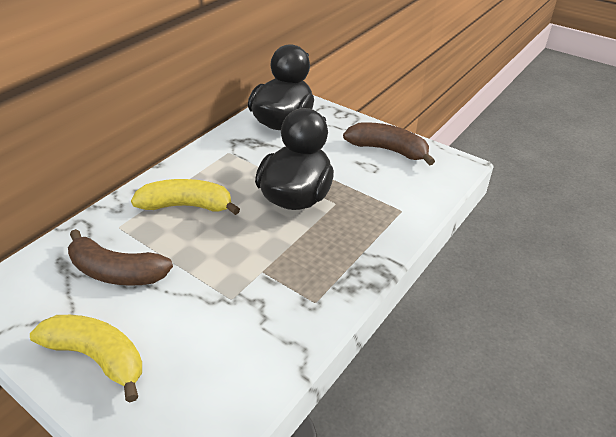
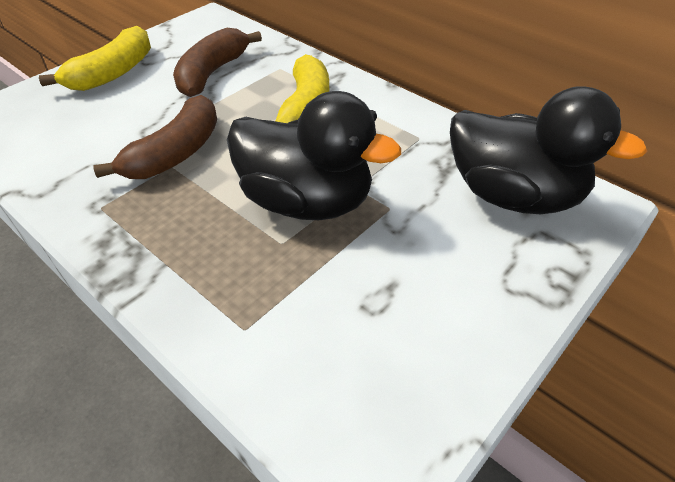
camera: 95 degrees right, 5 degrees up
(388, 150) = (432, 339): brown banana -> brown banana (175, 153)

